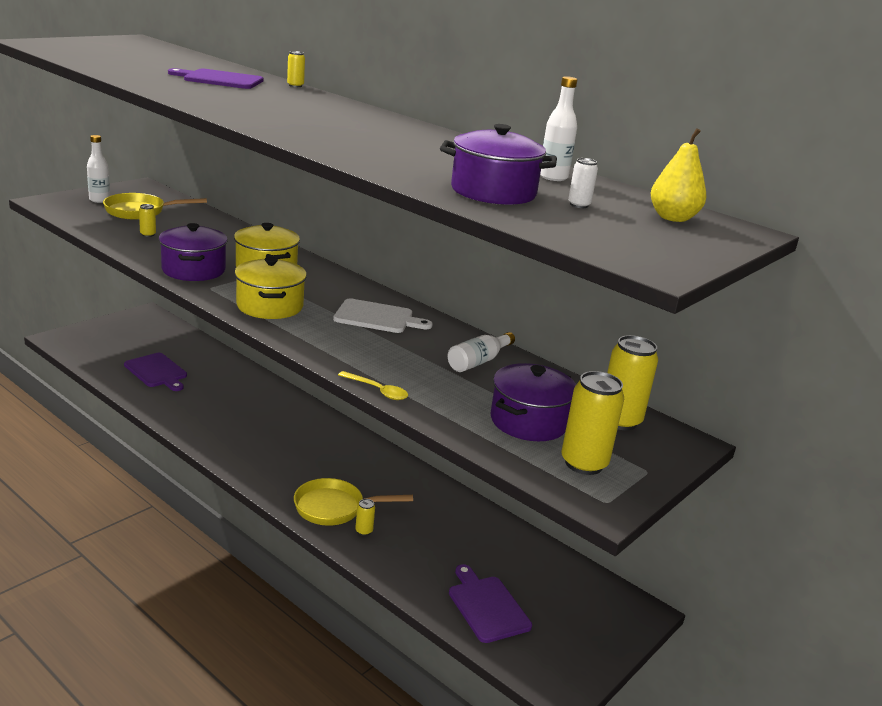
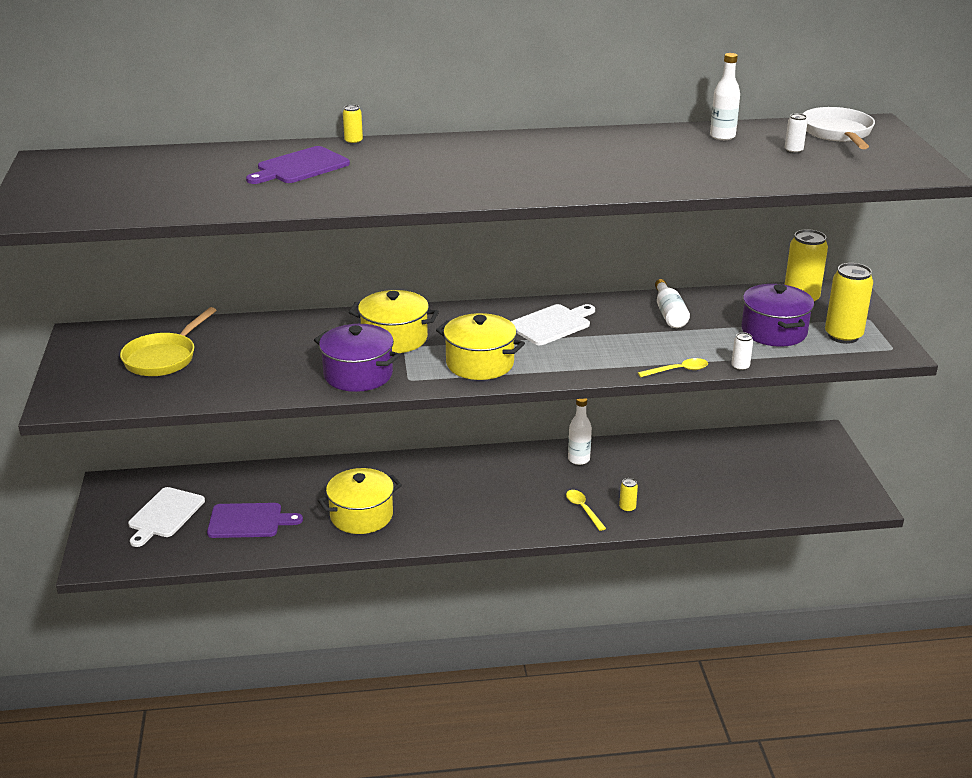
camera: 45 degrees left, 5 degrees up
(99, 200) = (96, 371): white bottle -> white bottle (578, 459)
(132, 342) = (164, 515): none -> white cutting board
(148, 234) = (236, 372): yellow can -> none
(210, 411) = (361, 516): none -> yellow pot
(334, 508) = (583, 509): yellow pan -> yellow spoon
(429, 420) = (740, 367): none -> white can
(487, 606) = (763, 493): purple cutting board -> none
(493, 192) = (747, 167): purple pot -> none
(672, 218) = (838, 133): yellow pear -> white pan

